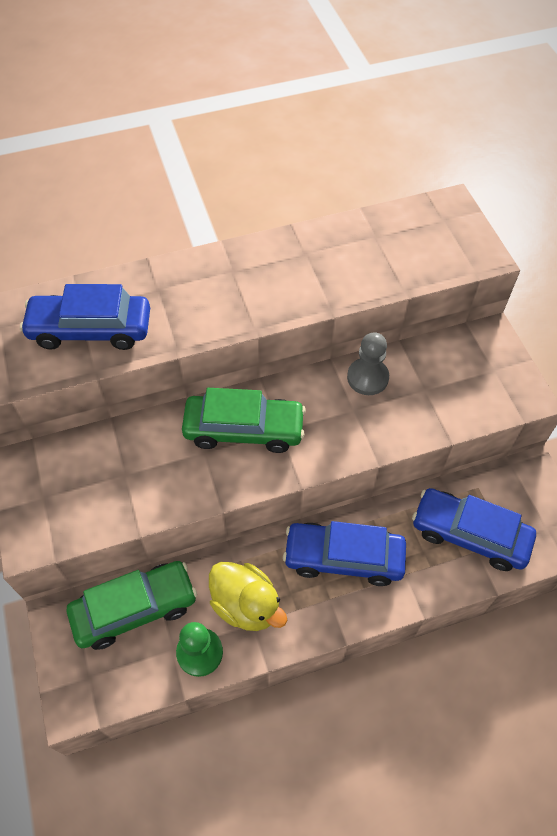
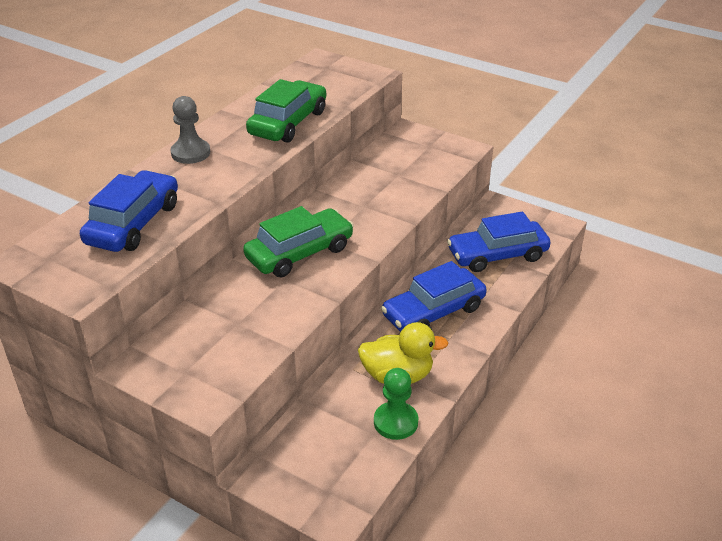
camera: 40 degrees left, 20 degrees down
(91, 329) = (133, 223): blue car -> blue car turned 150 degrees clockwise
(135, 609) = (317, 430): green car -> green car (288, 123)
(367, 377) = (353, 186): grey pawn -> grey pawn (190, 153)

